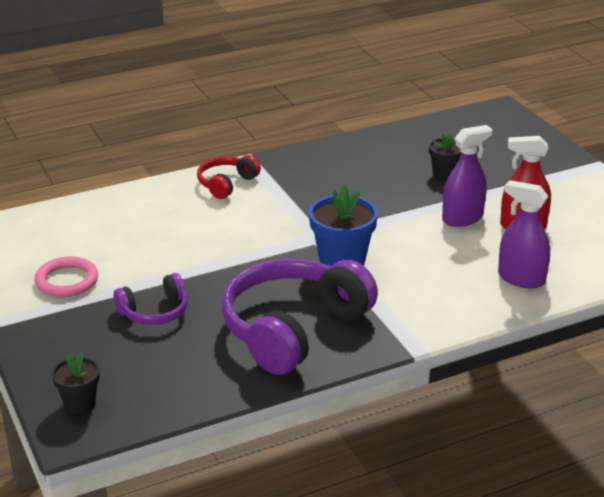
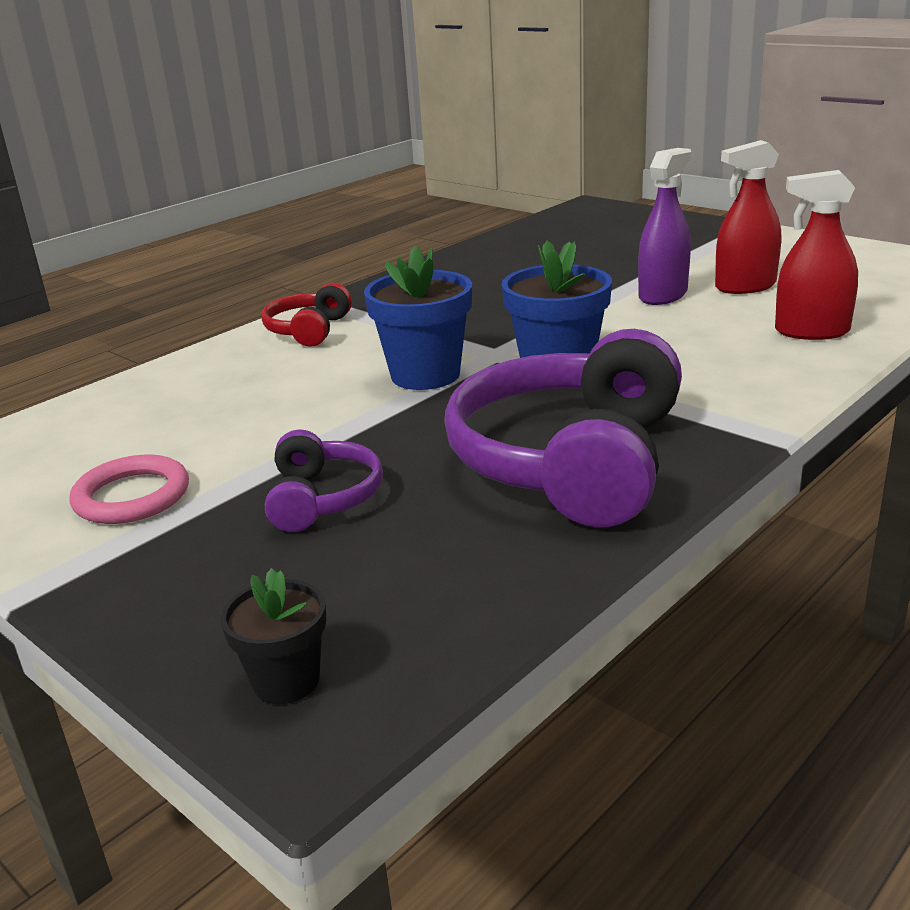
camera: 20 degrees left, 5 degrees down
(155, 312) = (322, 498): purple headphones -> purple headphones turned 45 degrees counterclockwise
(266, 242) = (425, 375): none -> blue flower pot
(444, 173) = (590, 263): black flower pot -> none
(521, 278) = (811, 331): purple spray bottle -> red spray bottle

